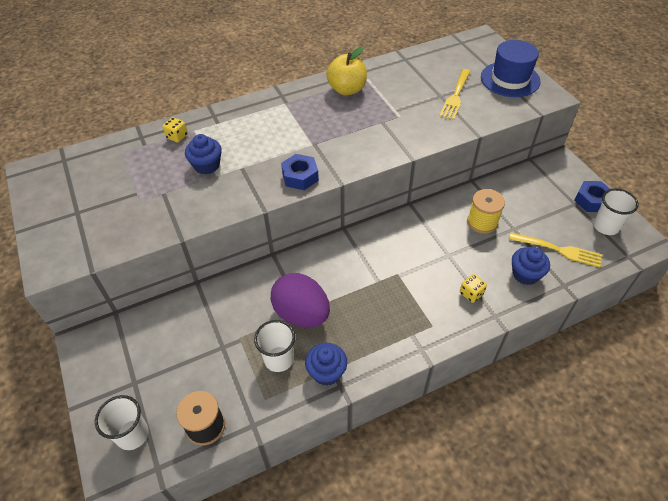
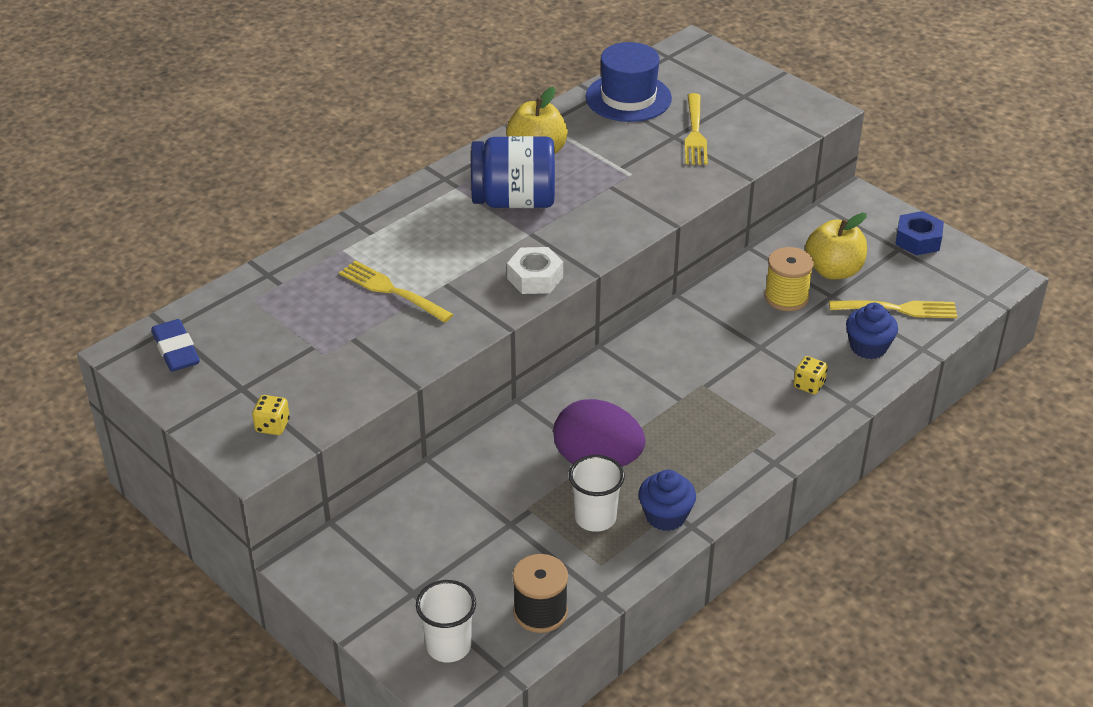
camera: 20 degrees left, 10 degrees down
(57, 176) = (176, 350): none -> blue eraser
(177, 136) = (323, 263): yellow dice -> yellow dice (272, 426)
(207, 165) = (393, 291): blue cupcake -> yellow fork
(300, 176) = (535, 278): blue nut -> white nut
(315, 119) = (514, 201): none -> blue jar
(510, 79) = (759, 97): blue hat -> blue hat (628, 98)
(523, 210) = (833, 270): none -> yellow apple
(605, 226) = (947, 268): white cup -> none

